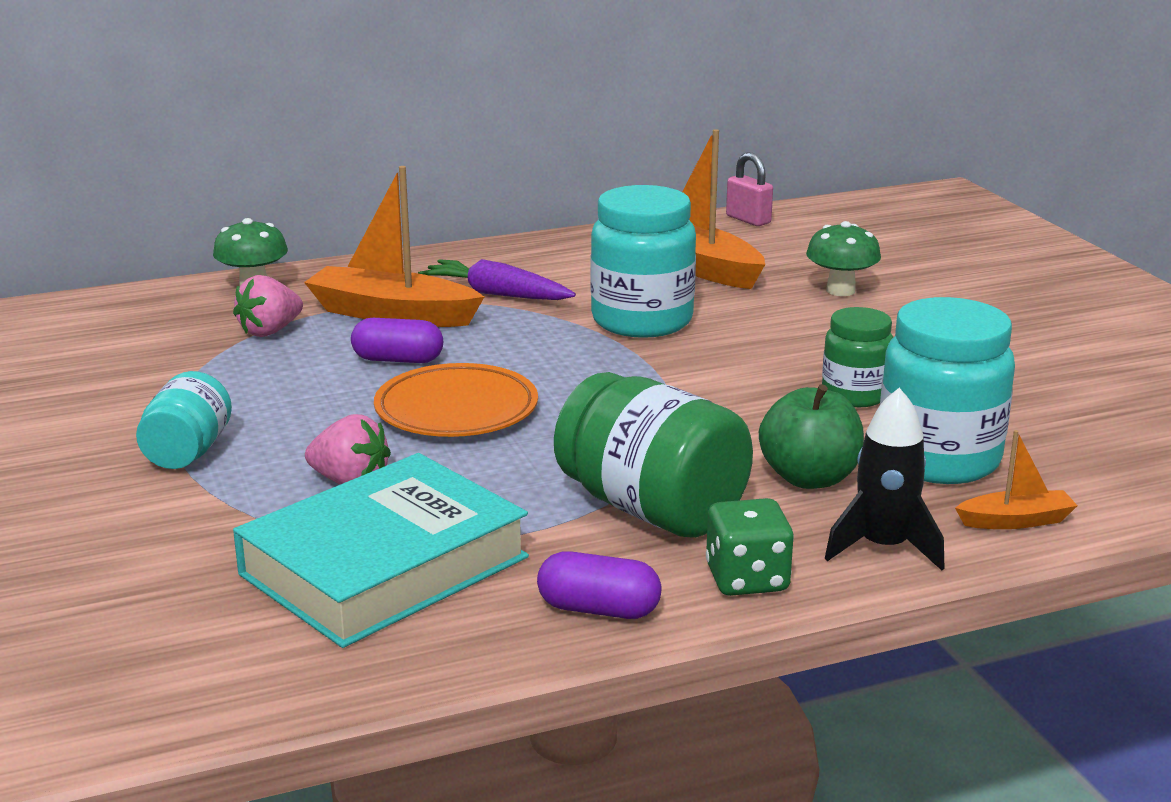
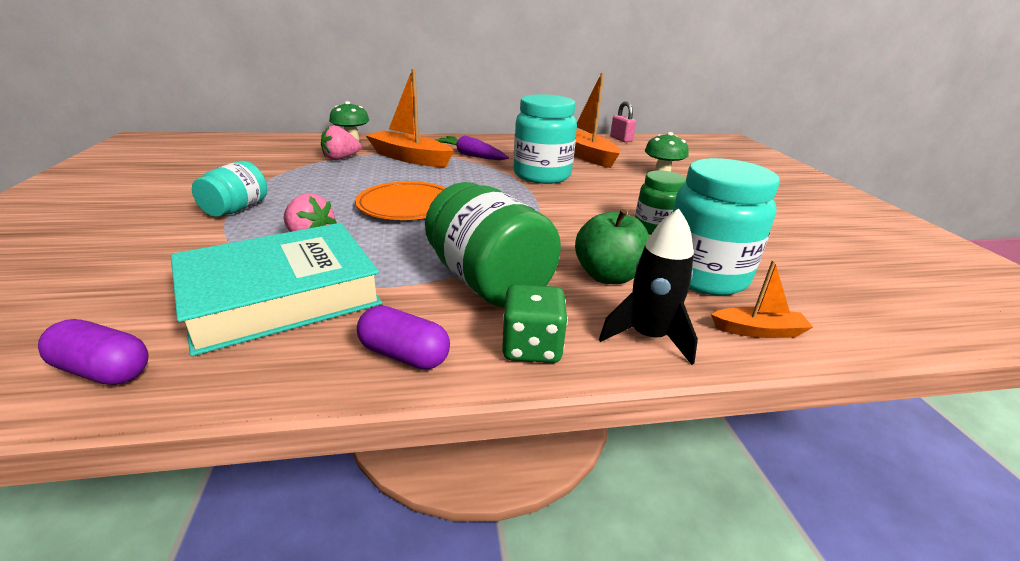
camera: 10 degrees right, 5 degrees up
(398, 360) = (395, 178): purple capsule -> purple capsule (103, 370)

